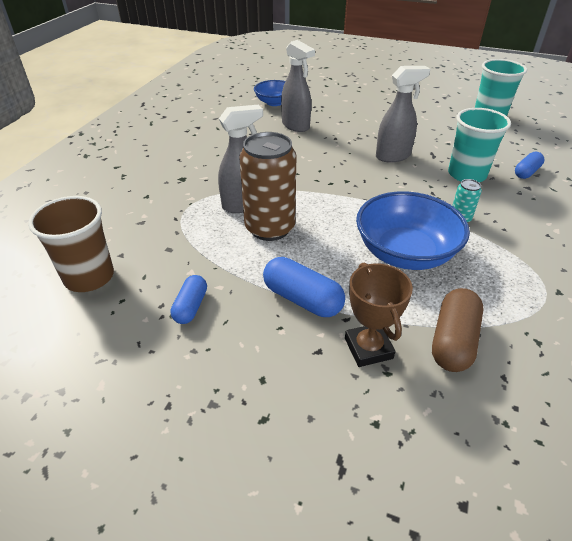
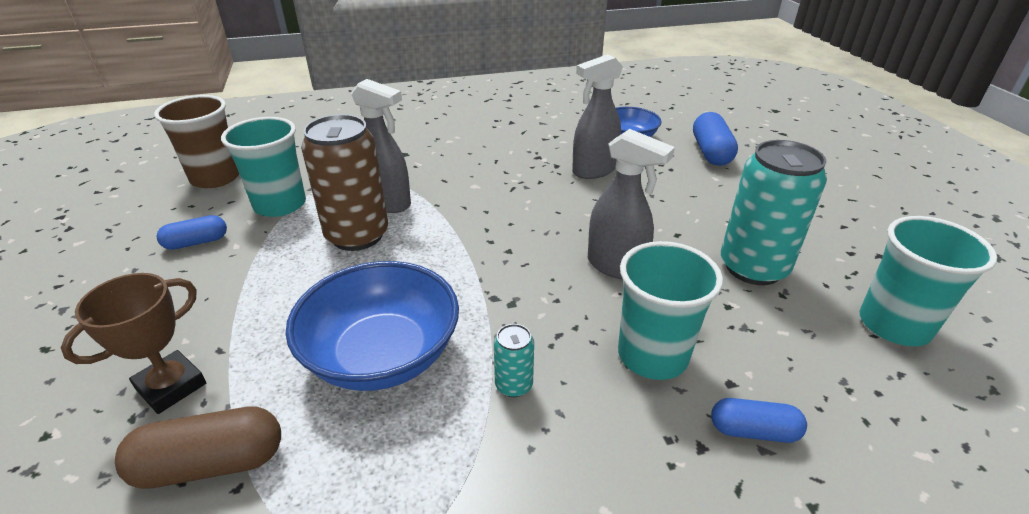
camera: 55 degrees right, 5 degrees down
(184, 252) = (280, 205): none -> turquoise cup
(296, 126) = (593, 171): grey spray bottle -> grey spray bottle turned 45 degrees clockwise
(302, 299) = (240, 305): blue capsule -> blue capsule (711, 152)
(427, 125) = (753, 267): none -> turquoise can

